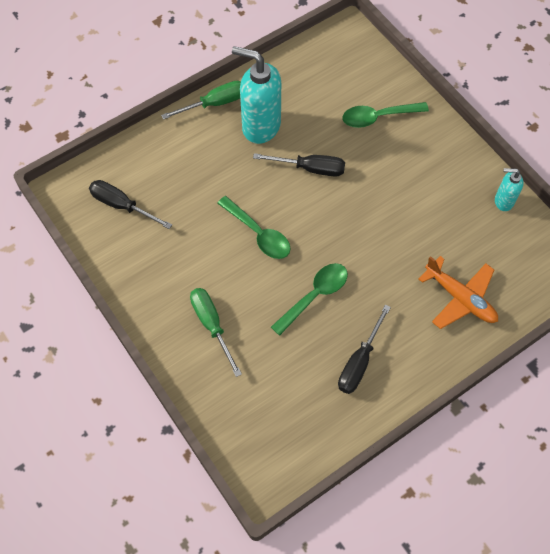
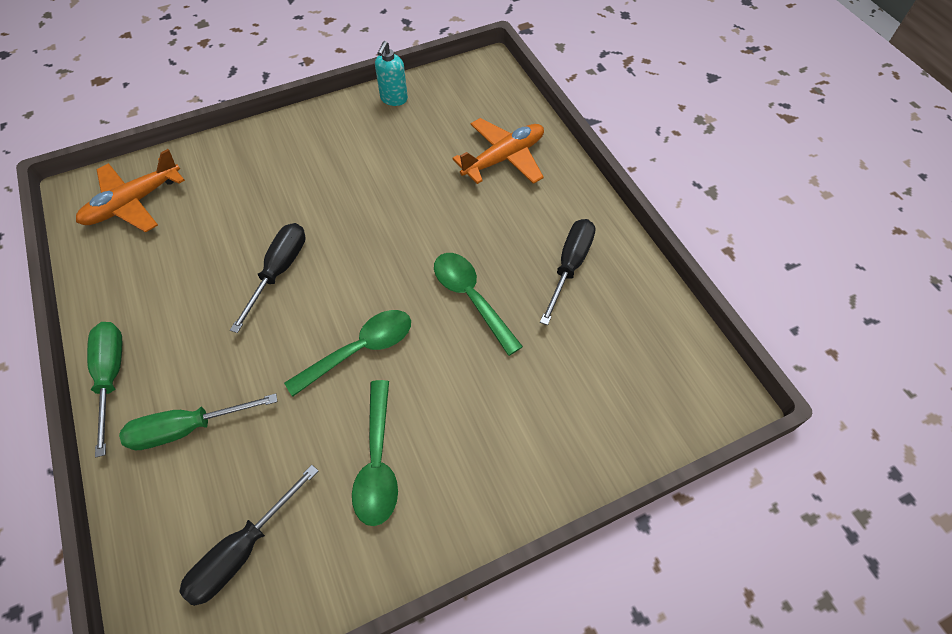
camera: 80 degrees left, 5 degrees down
(212, 325) = (491, 433): green screwdriver -> green screwdriver (187, 428)
(260, 126) = (183, 320): turquoise soap dispenser -> none
(347, 64) = (133, 203): none -> orange plane
(359, 362) = (569, 266): black screwdriver -> black screwdriver turned 105 degrees counterclockwise
(378, 117) = (232, 186): green spoon -> green spoon (377, 462)

